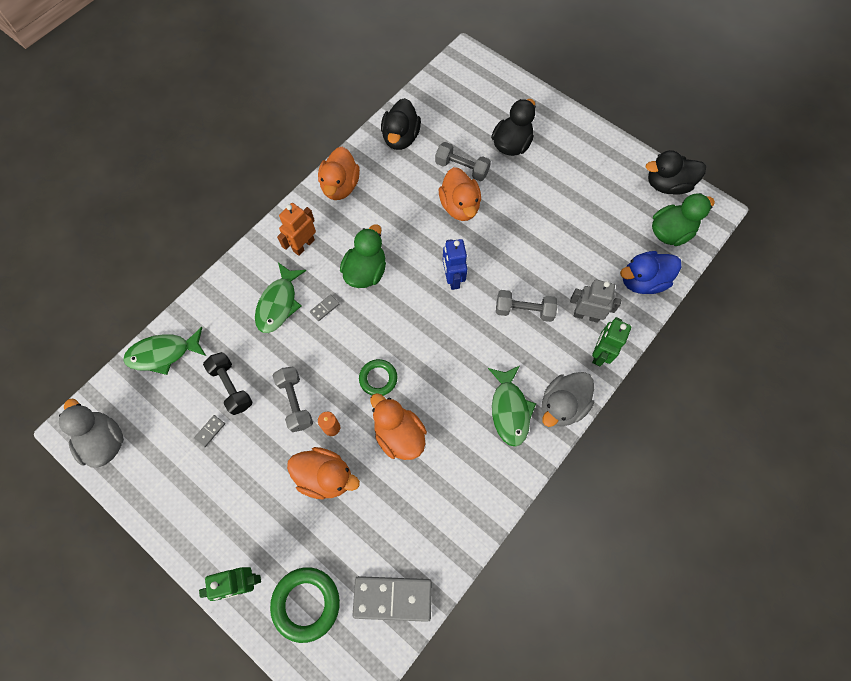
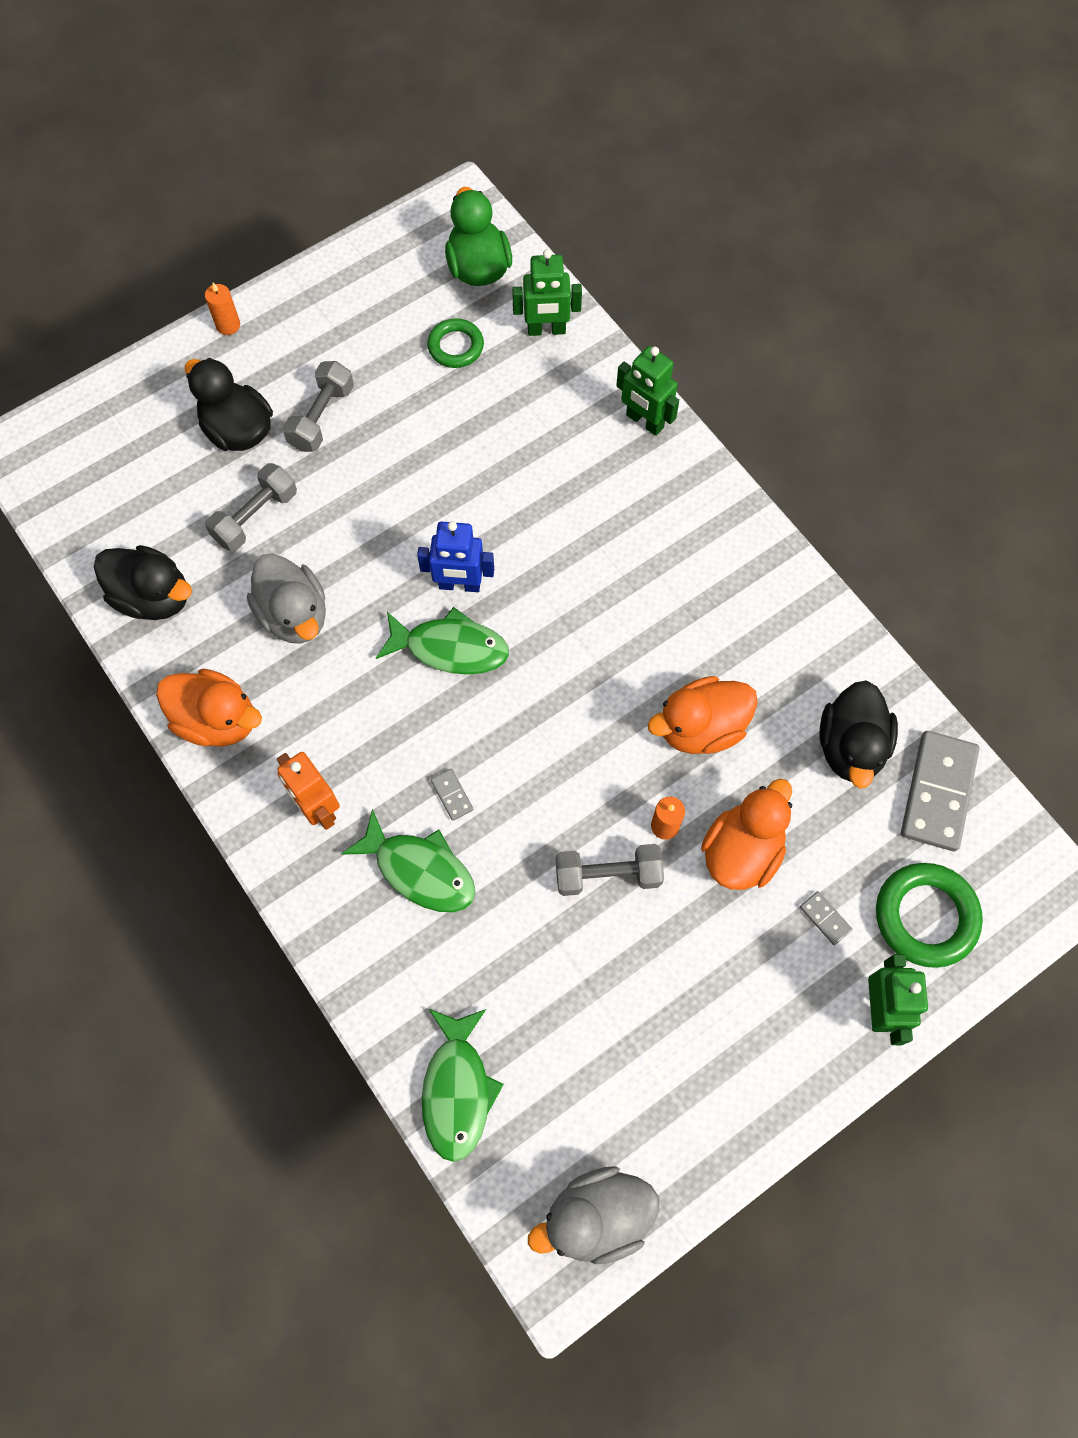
camera: 75 degrees left, 0 degrees up
(210, 431) = (623, 1025): grey domino -> grey domino (825, 918)
(231, 387) = (553, 976): black dumbbell -> none
(366, 271) = (403, 715): green duck -> none
(378, 378) = (601, 738): green ring -> green ring (455, 346)
(460, 206) = (329, 540): orange duck -> none
(510, 410) = (699, 564): green fish -> green fish (450, 648)
(524, 310) = (546, 499): grey dumbbell -> grey dumbbell (321, 417)
(562, 405) = (710, 494): grey duck -> grey duck (294, 615)
(575, 120) = (228, 325): none -> orange candle
(586, 315) = (579, 420): grey robot -> none
(642, 281) = (546, 330): blue duck -> green robot
(667, 185) = (396, 244): black duck -> black duck (850, 747)

